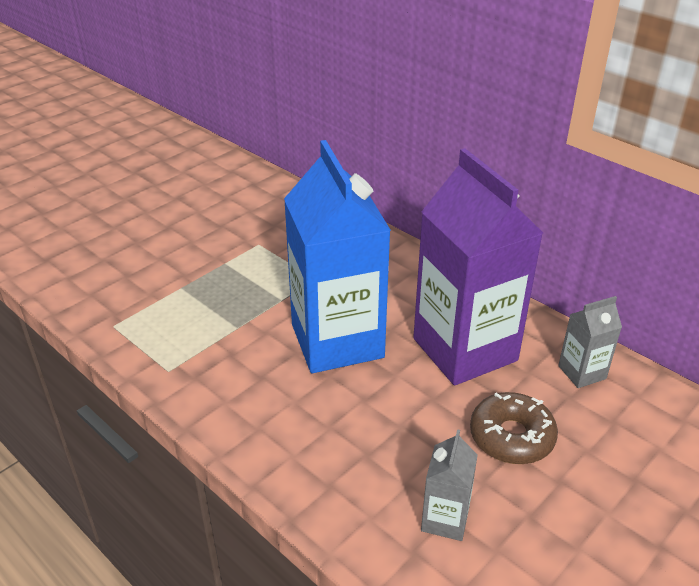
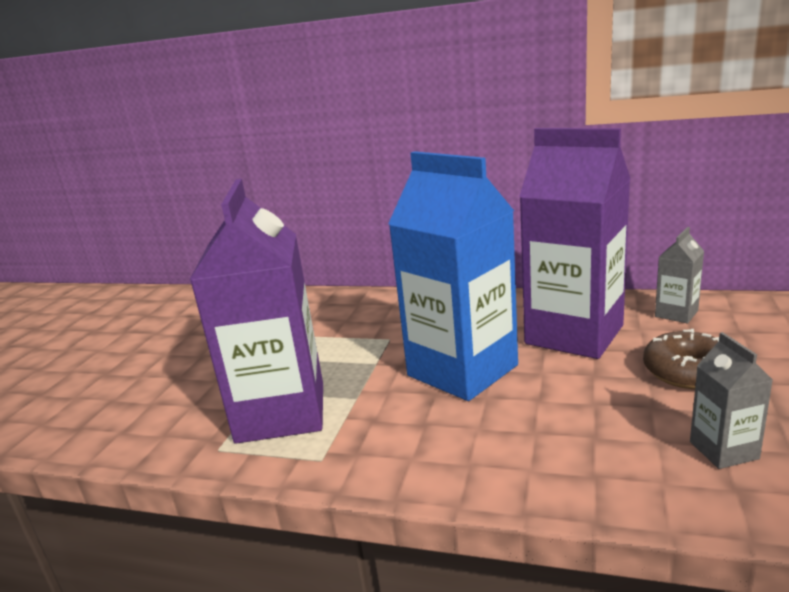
camera: 25 degrees left, 15 degrees down
(177, 314) = (281, 412): none -> purple carton

